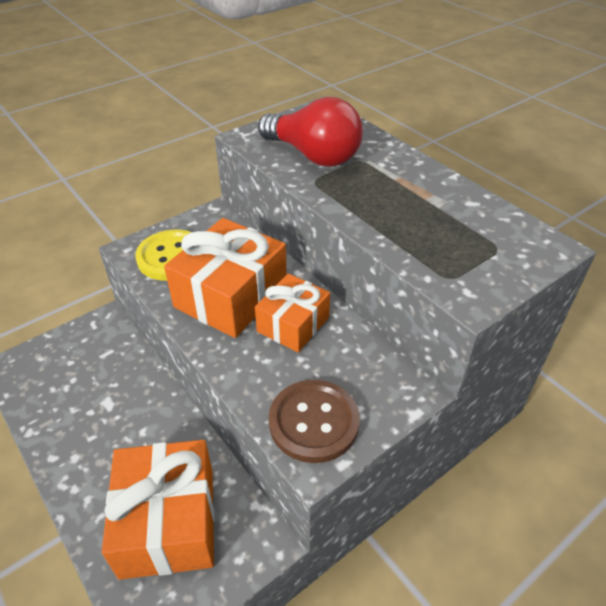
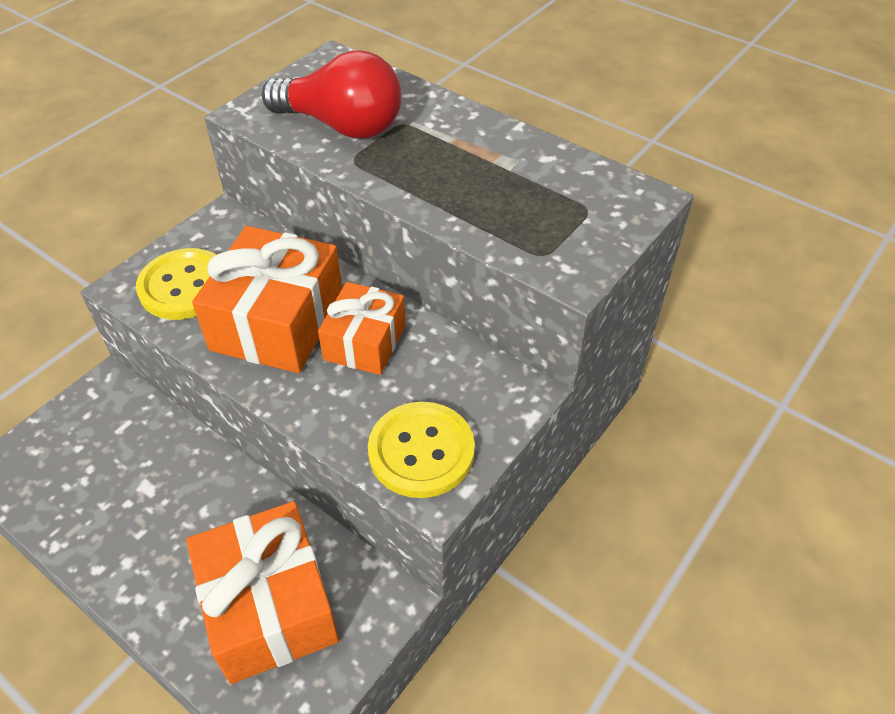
camera: 15 degrees left, 5 degrees up
(314, 422) = (421, 451): brown button -> yellow button

